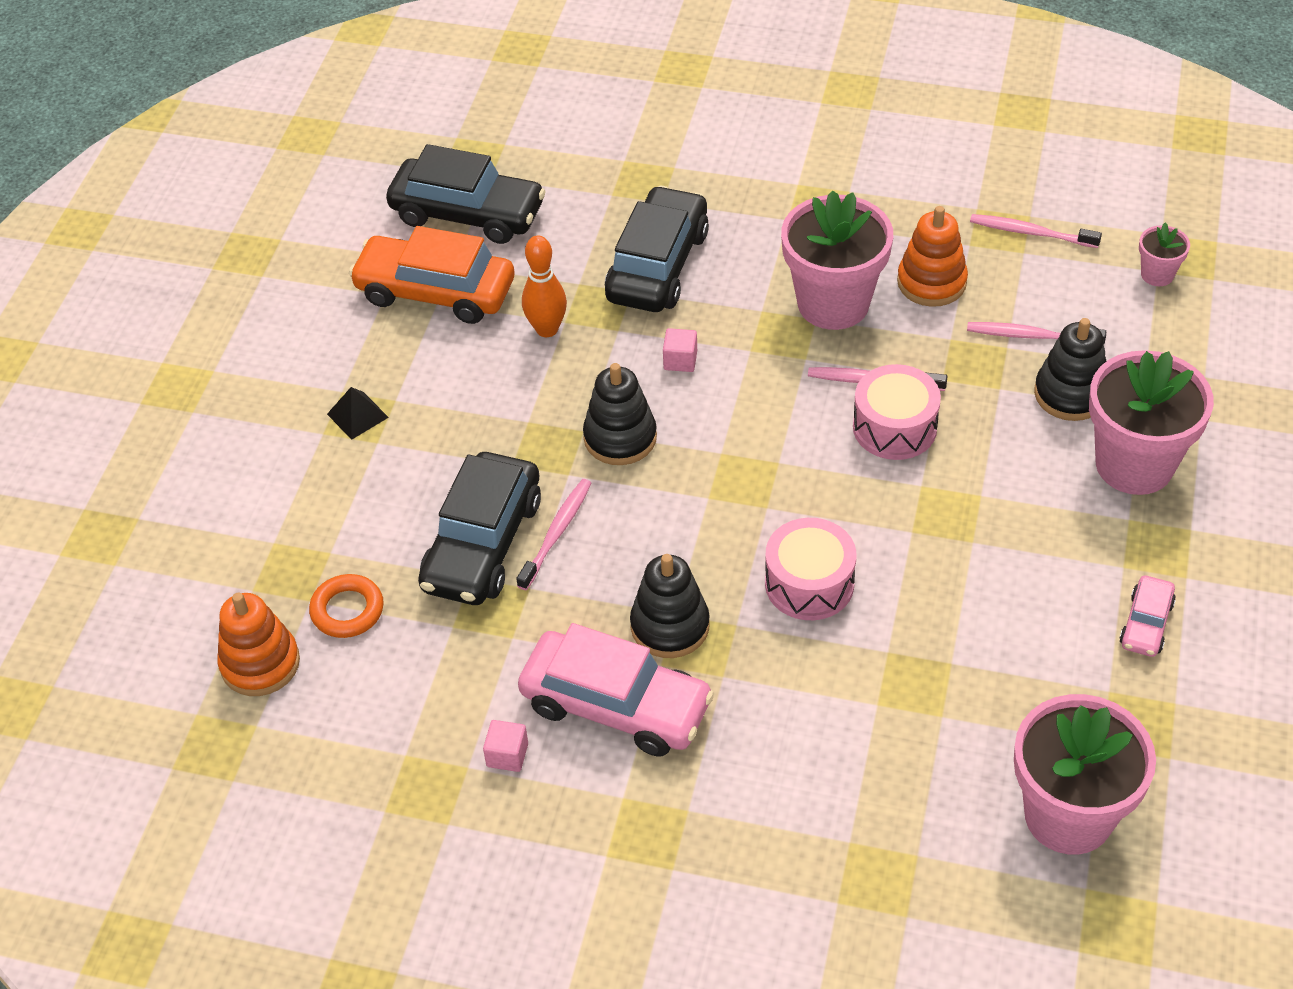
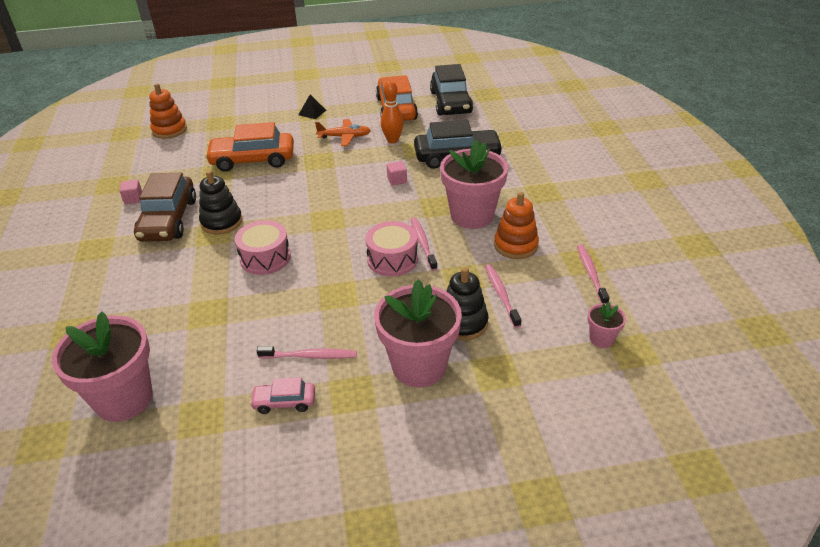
camera: 65 degrees right, 10 degrees down
(347, 610) = (203, 140): orange ring -> none
(482, 543) = (253, 160): black car -> orange car
(489, 391) = (345, 137): none -> orange plane
(557, 533) = (267, 176): pink toothbrush -> pink toothbrush (310, 356)
(616, 705) = (168, 219): pink car -> brown car
(620, 438) = (335, 177): black stacking toy -> none

